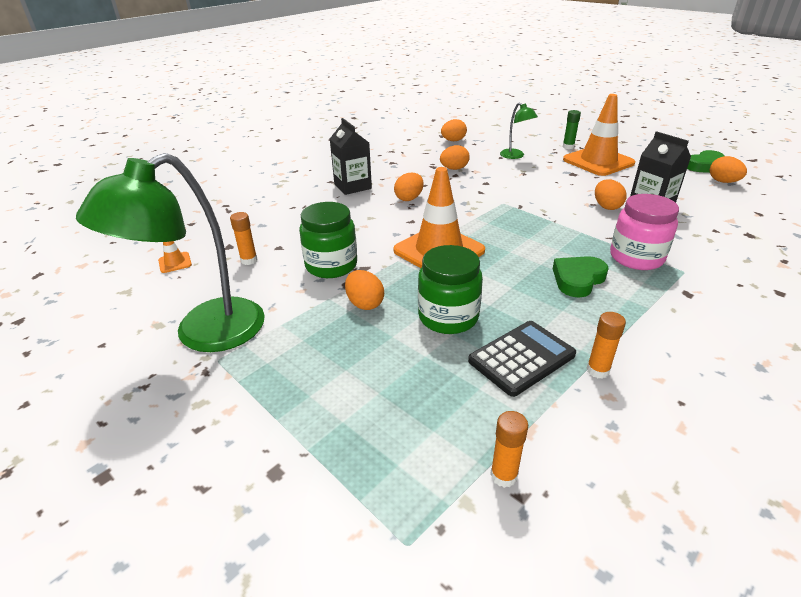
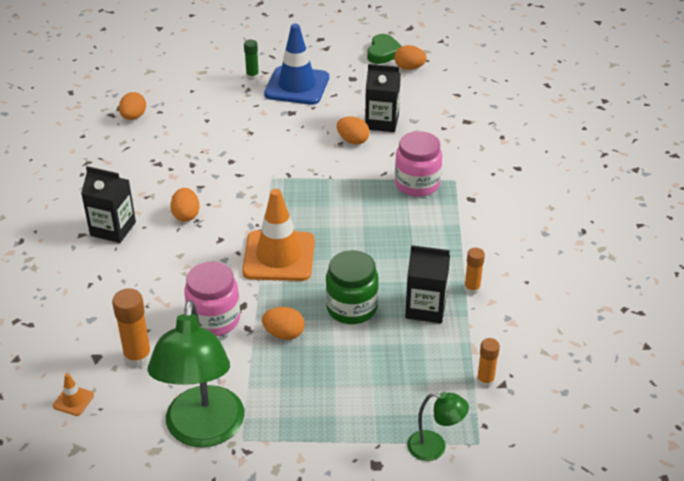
camera: 45 degrees left, 5 degrees up
(249, 260) = (138, 357): orange glue stick -> orange glue stick, size x1.59
(331, 265) = (214, 319): green jar -> pink jar
(454, 169) = (181, 157): orange egg -> none
(515, 156) = (219, 112): green lamp -> green lamp (435, 447)
(522, 358) = (425, 308): black calculator -> black carton
(578, 279) = (399, 226): green heart -> none
(598, 161) = (297, 86): orange traffic cone -> blue traffic cone

